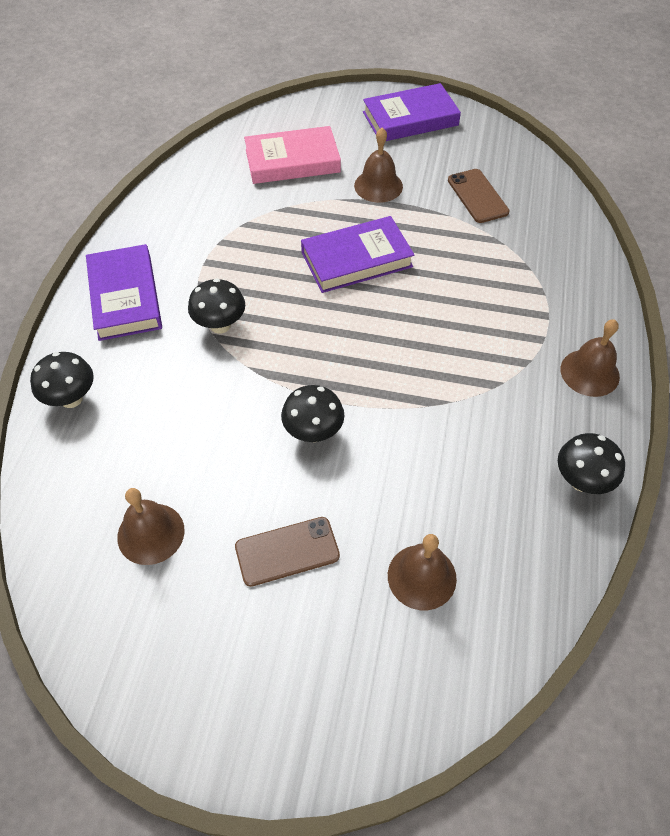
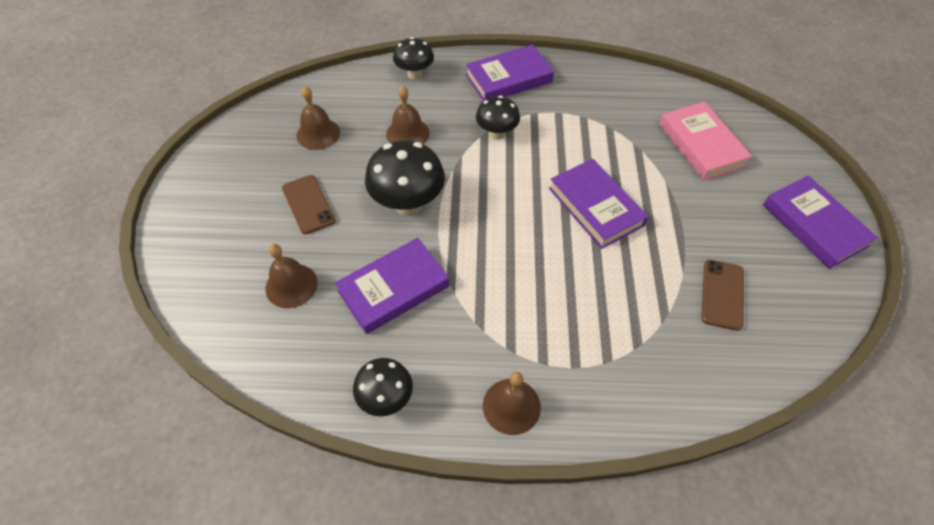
camera: 80 degrees right, 0 degrees up
(313, 432) = (408, 204): black mushroom -> black mushroom, size x1.62
(378, 186) = (698, 211): brown bell -> brown bell (407, 133)
(441, 460) = (394, 289): none -> purple book
(477, 196) = (722, 294): brown phone -> brown phone turned 45 degrees counterclockwise

